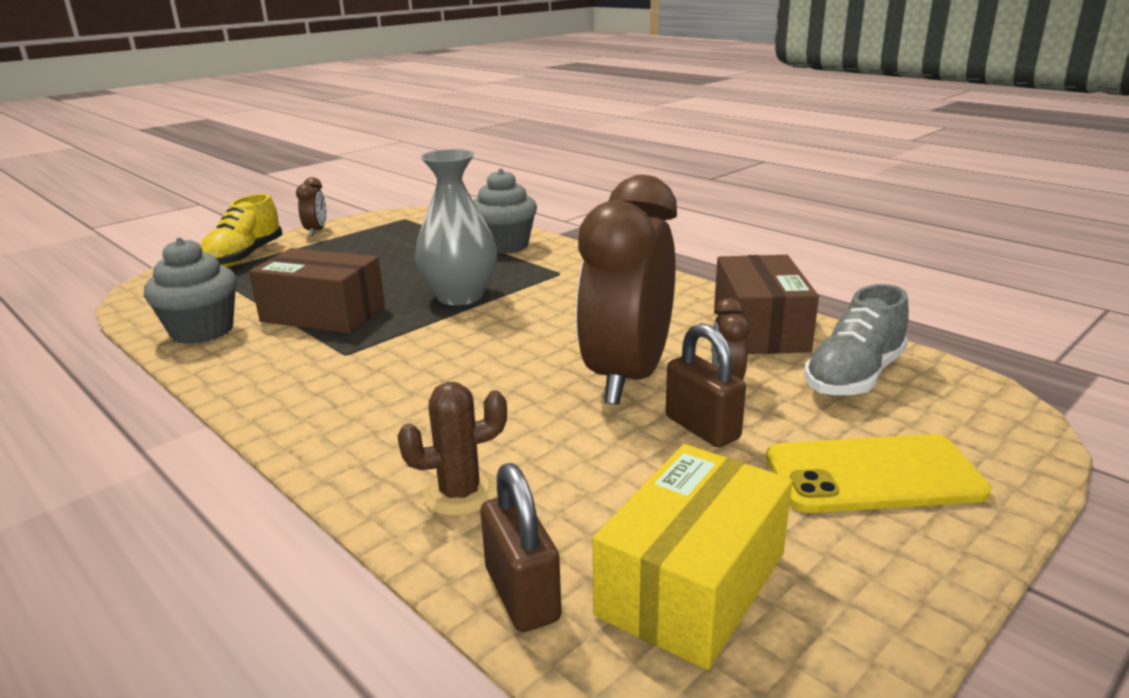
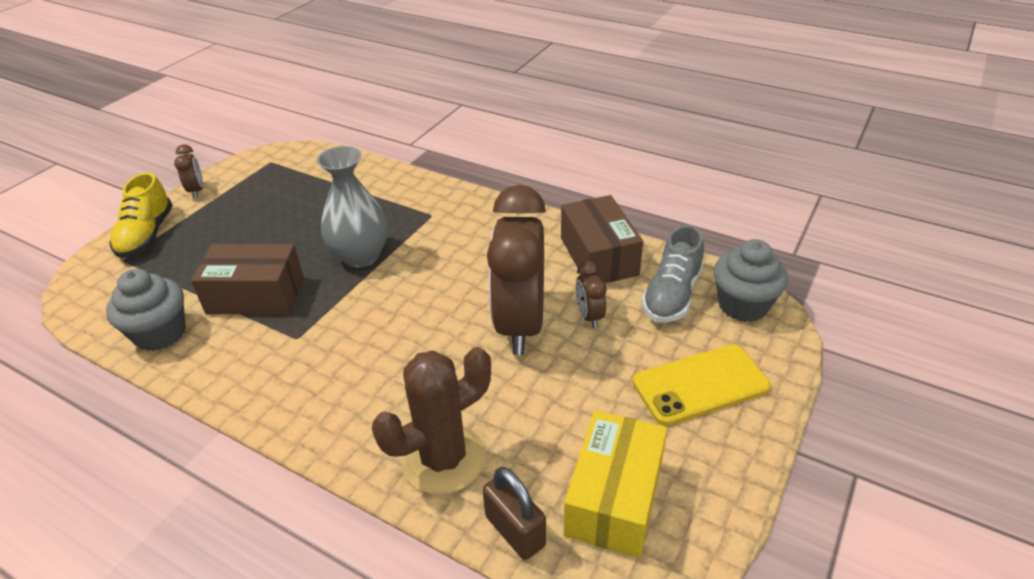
camera: 15 degrees left, 15 degrees up
(460, 494) = (443, 459): brown cactus -> brown cactus, size x1.68
(505, 245) = (373, 187): grey cupcake -> grey cupcake (743, 305)
(702, 428) = (585, 364): brown padlock -> none

